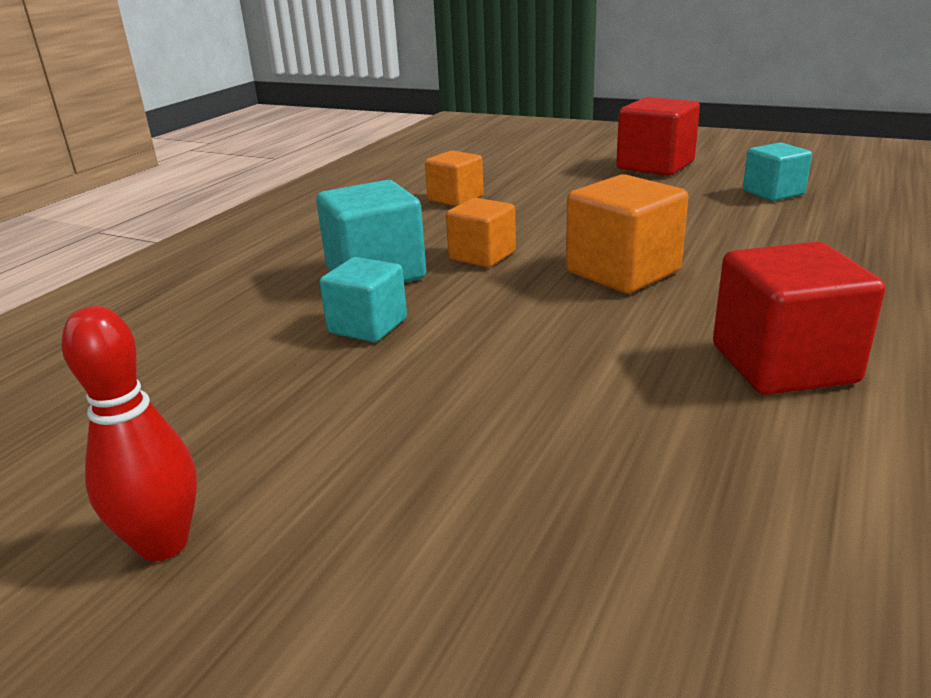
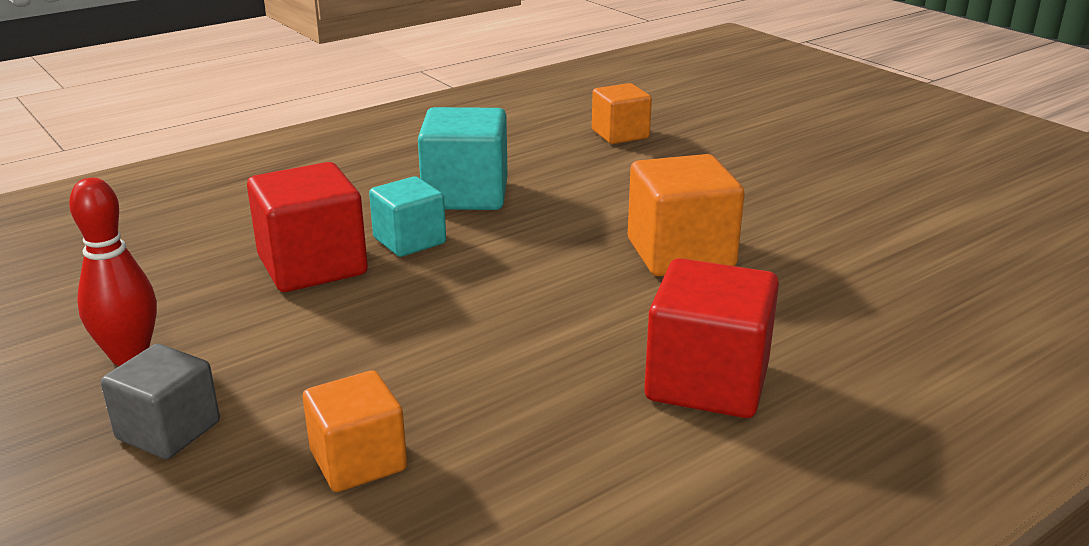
camera: 25 degrees right, 0 degrees up
(310, 616) = (168, 430): none -> grey cube
(482, 256) = (574, 202): orange cube -> orange cube (358, 461)
(655, 166) = (872, 145): red cube -> red cube (312, 266)
(773, 193) = (959, 210): turquoise cube -> none

